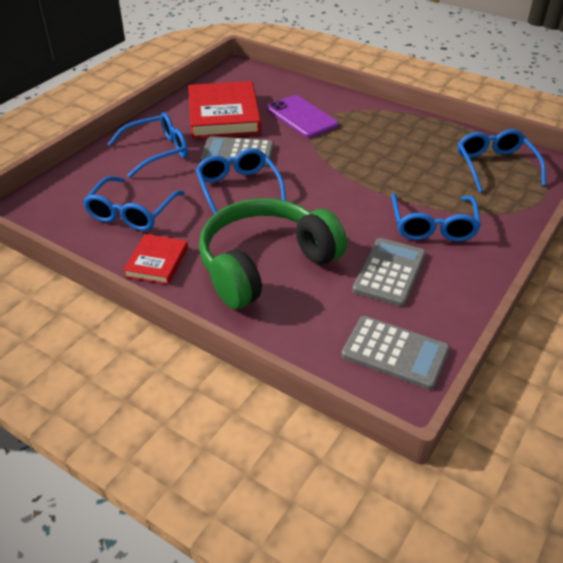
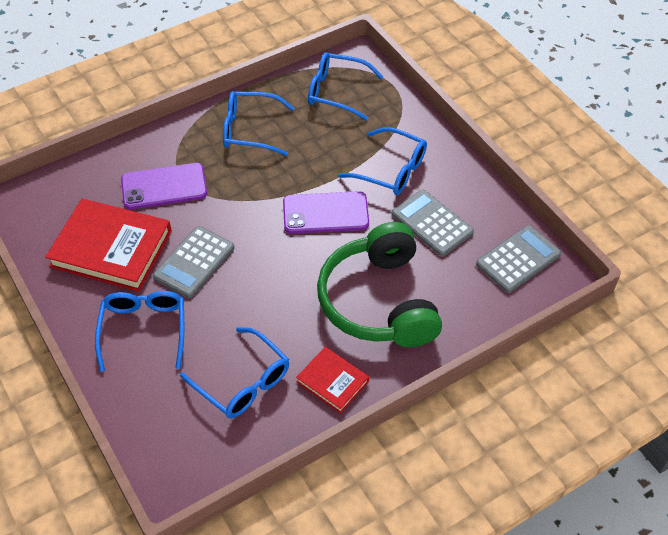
camera: 65 degrees left, 10 degrees up
(238, 188) = (256, 282): blue glasses -> blue glasses (249, 130)
(344, 202) = (325, 213): none -> purple phone

